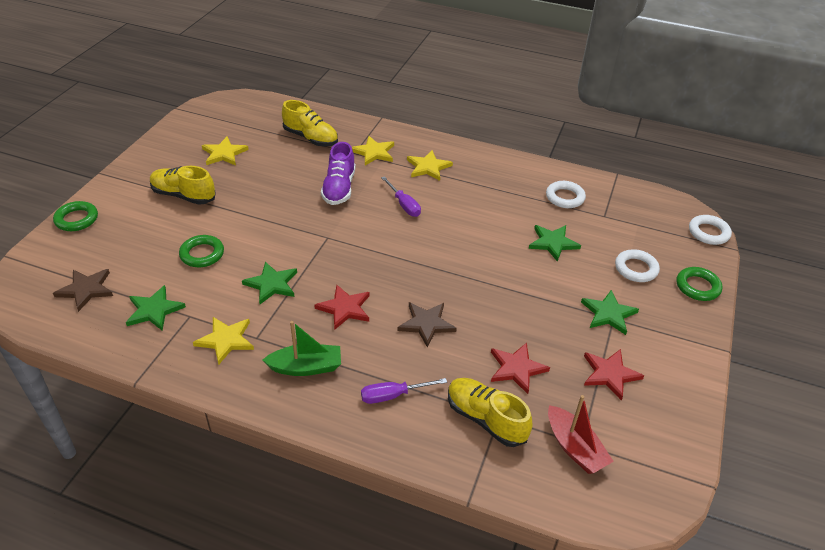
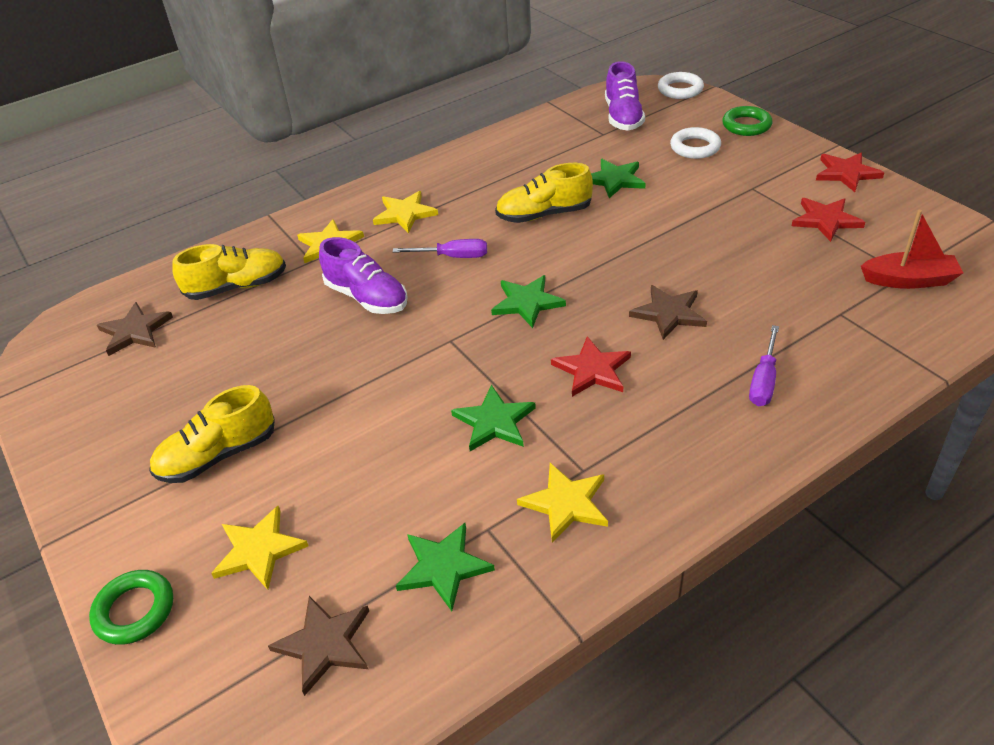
camera: 50 degrees left, 0 degrees up
(202, 254) = (370, 475): green ring -> none
(224, 153) = (170, 381): yellow star -> yellow star (259, 550)
(251, 123) = (135, 331): none -> brown star
(306, 367) = (670, 440): green boat -> none
(485, 419) = (839, 324): yellow shoe -> yellow shoe (544, 214)
(516, 368) = (780, 275): red star -> red star (846, 173)
(565, 197) = (552, 145): white ring -> none
(608, 314) = (744, 188): green star -> green star (527, 303)
(637, 217) = (623, 117): none -> purple shoe

